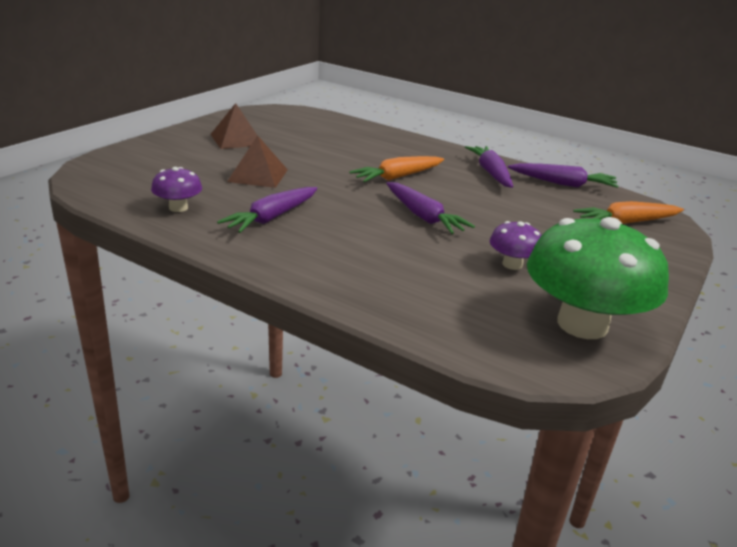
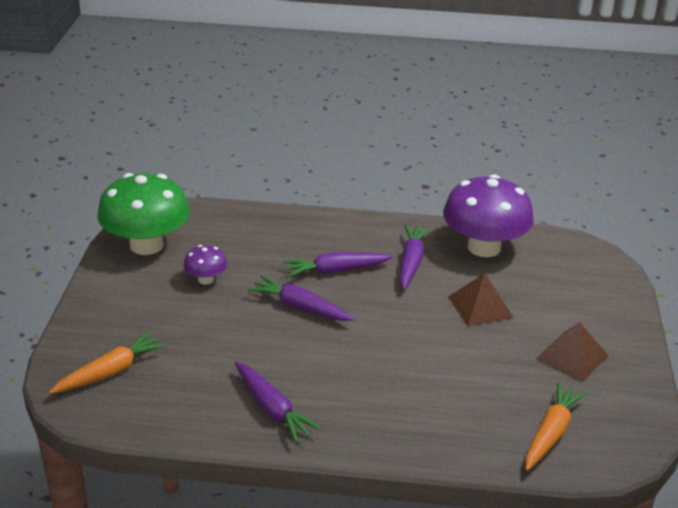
camera: 155 degrees right, 5 degrees up
(178, 208) = (484, 247): purple mushroom -> purple mushroom, size x2.17
(397, 177) = (361, 357): orange carrot -> orange carrot (551, 433)
(563, 184) = (184, 421): purple carrot -> purple carrot (335, 270)

